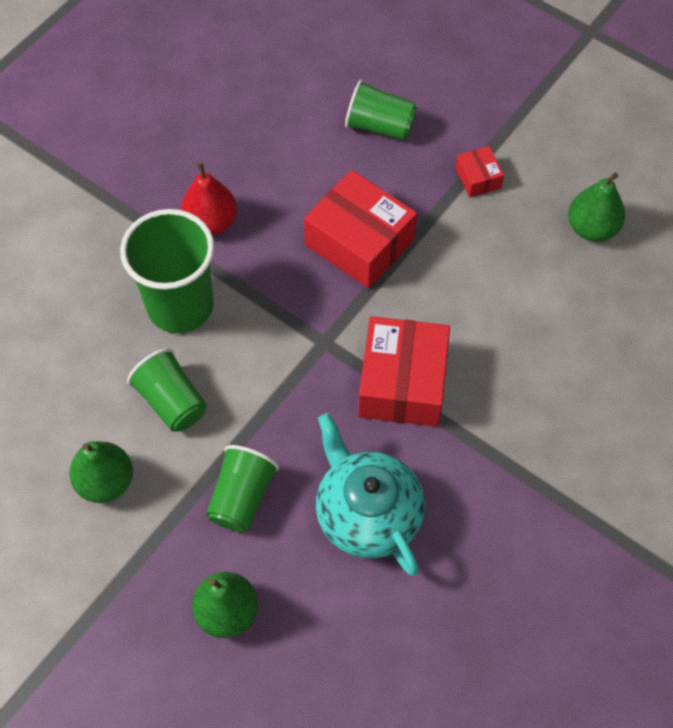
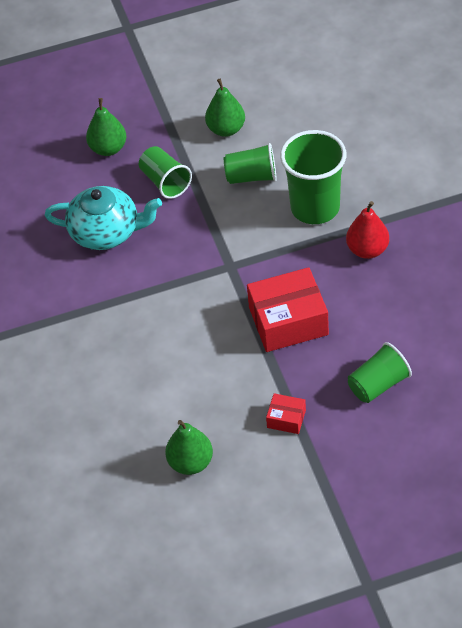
camera: 130 degrees right, 10 degrees down
(402, 383) = (169, 290): red box -> none

